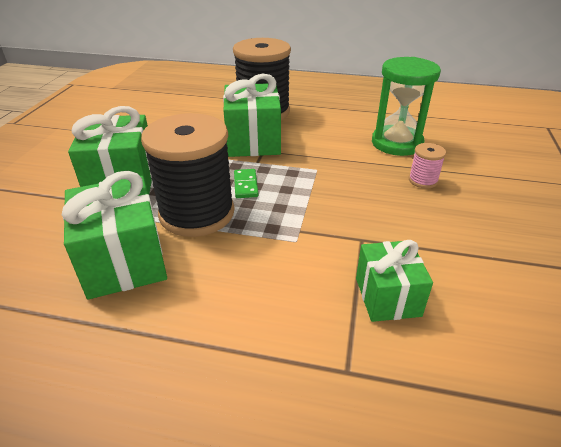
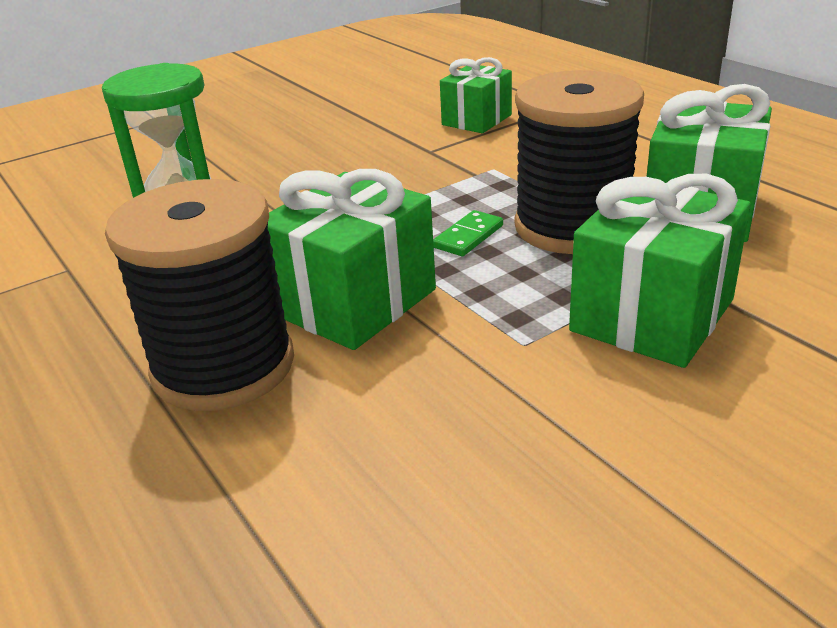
camera: 135 degrees left, 5 degrees down
(423, 180) = (267, 168): pink spool -> none

